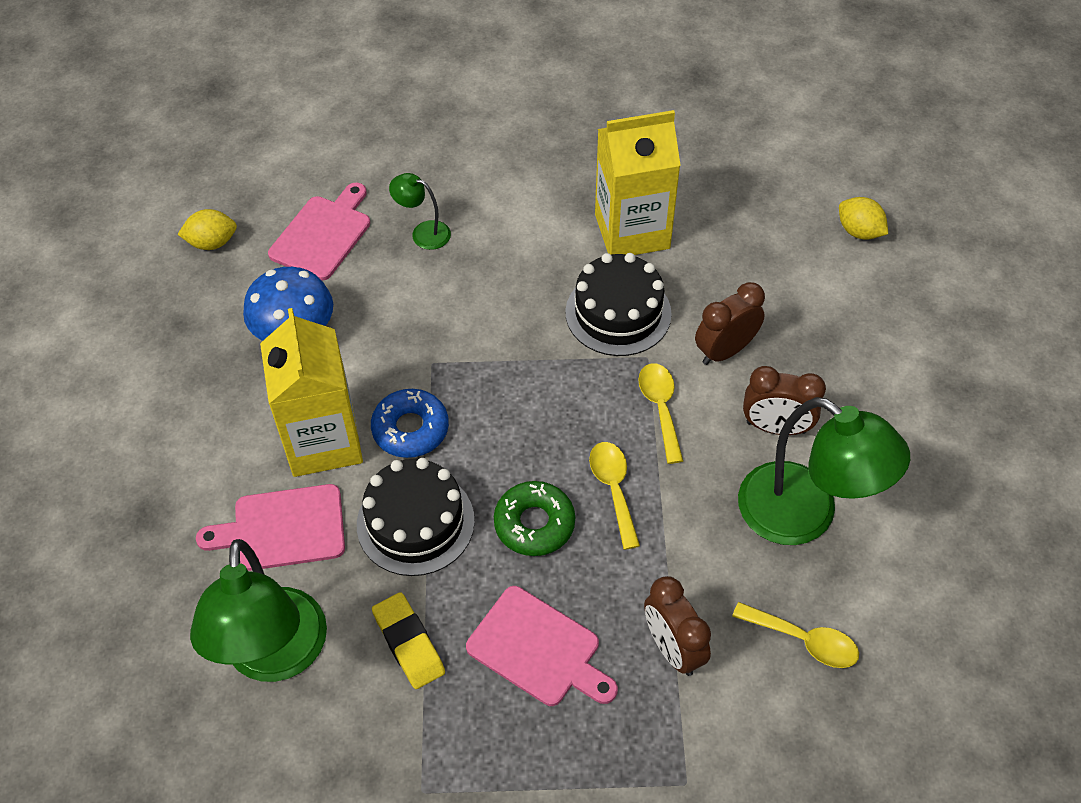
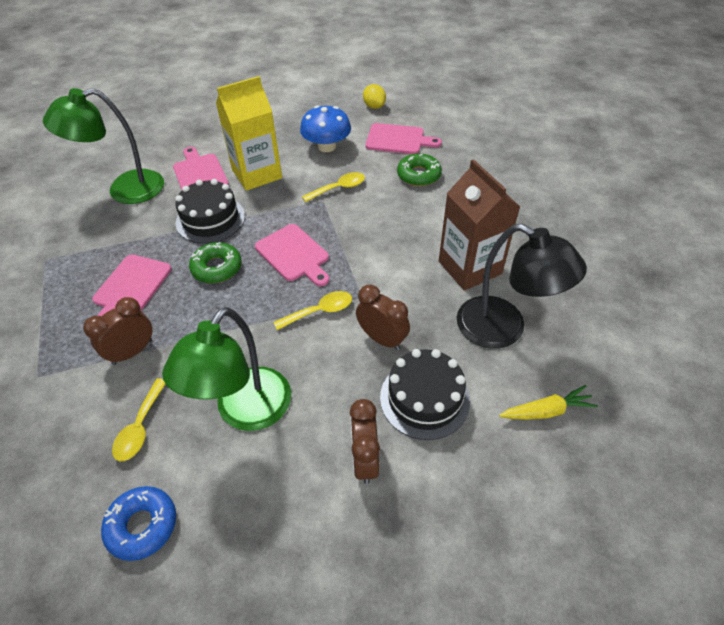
camera: 75 degrees right, 5 degrees down
(409, 643) = (133, 234): yellow eraser -> none
(410, 429) = (273, 203): blue donut -> blue donut (142, 525)
(423, 232) = (418, 175): green lamp -> green donut
(540, 419) = (294, 254): none -> pink cutting board
(613, 489) = (249, 299): yellow spoon -> yellow spoon (339, 188)
(618, 313) = (393, 274): black cake -> black cake (424, 398)
(632, 231) = (469, 267): yellow carton -> brown carton
(741, 231) = (503, 329): none -> black lamp
(776, 427) = (321, 381): brown clock -> brown clock (365, 460)
(859, 231) = (546, 411): yellow lemon -> yellow carrot

